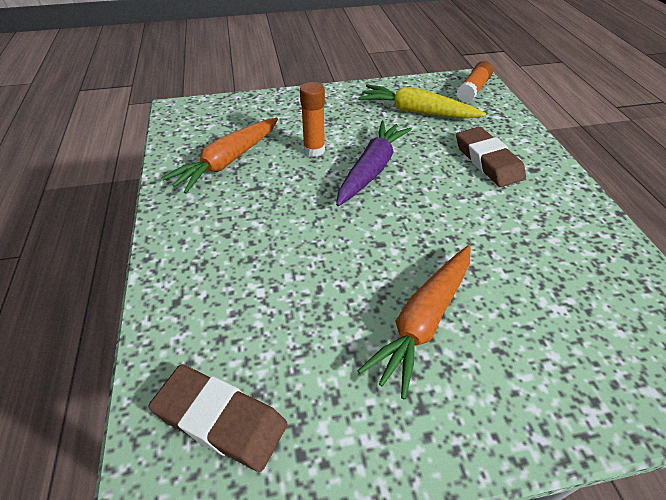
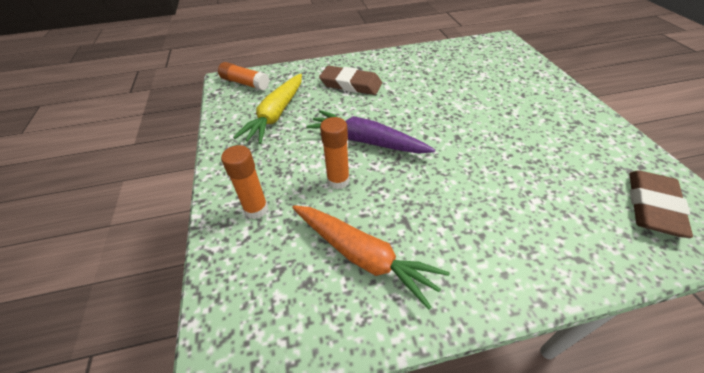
camera: 90 degrees left, 0 degrees up
(288, 111) = (256, 209): none -> orange glue stick
(423, 321) = (518, 119): orange carrot -> none
(488, 161) = (351, 84): brown eraser -> brown eraser turned 45 degrees clockwise

